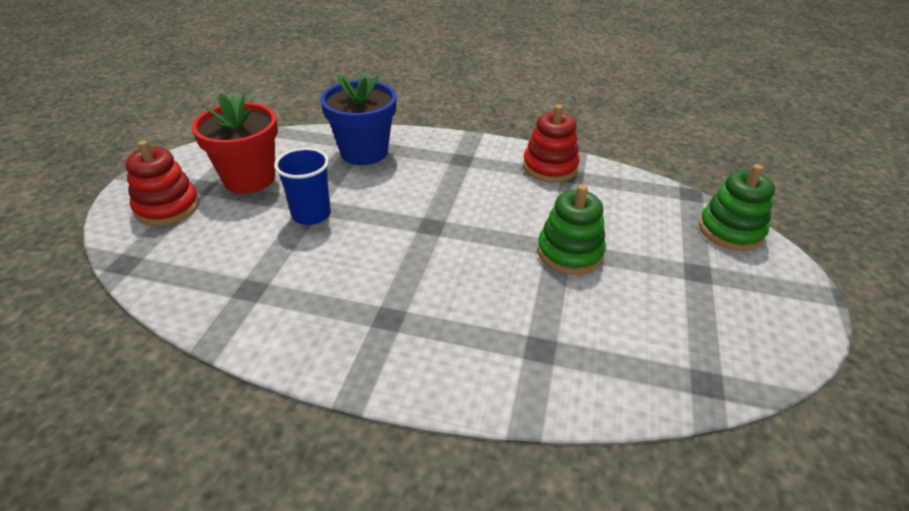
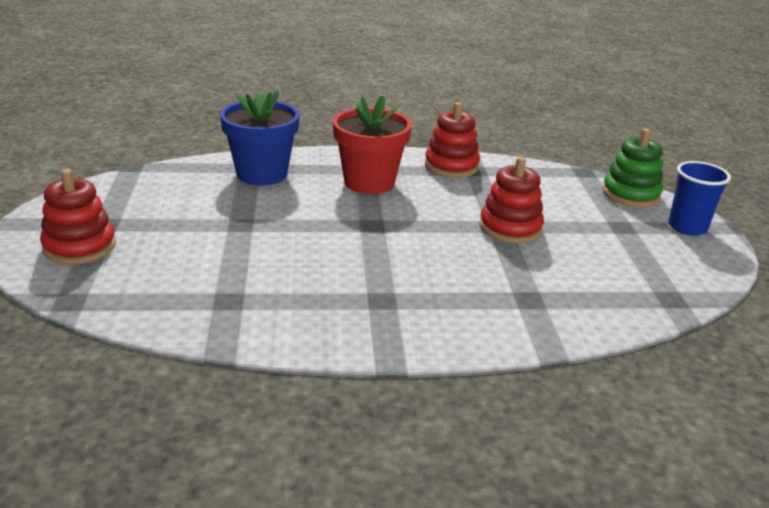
camera: 20 degrees left, 10 degrees down
(249, 179) = (154, 210): red flower pot -> red flower pot (369, 182)
(311, 214) = (245, 232): blue cup -> blue cup (687, 227)
(569, 253) = (510, 228): green stacking toy -> red stacking toy

